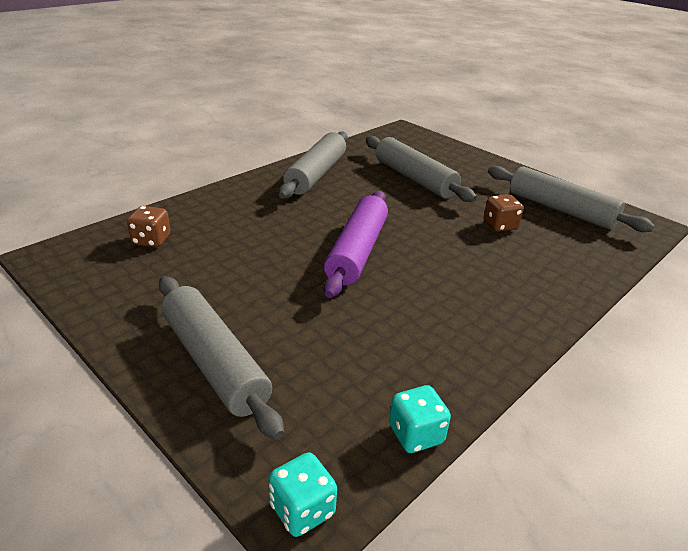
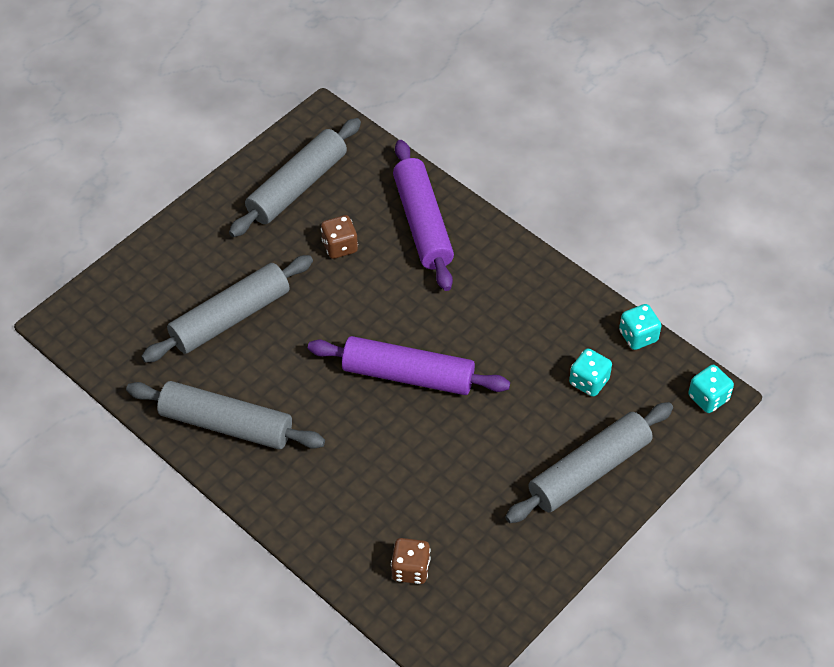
camera: 90 degrees left, 20 degrees up
(342, 375) = (589, 381): none -> turquoise dice
(546, 271) = (423, 223): none -> purple rolling pin

